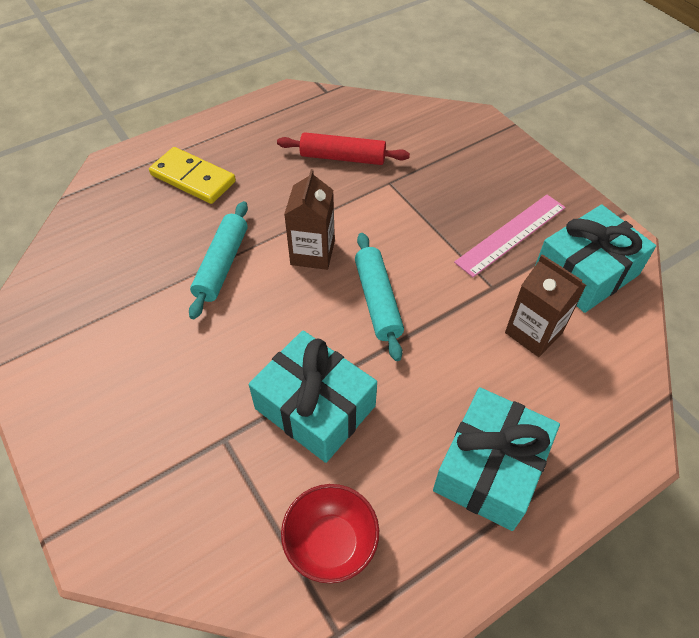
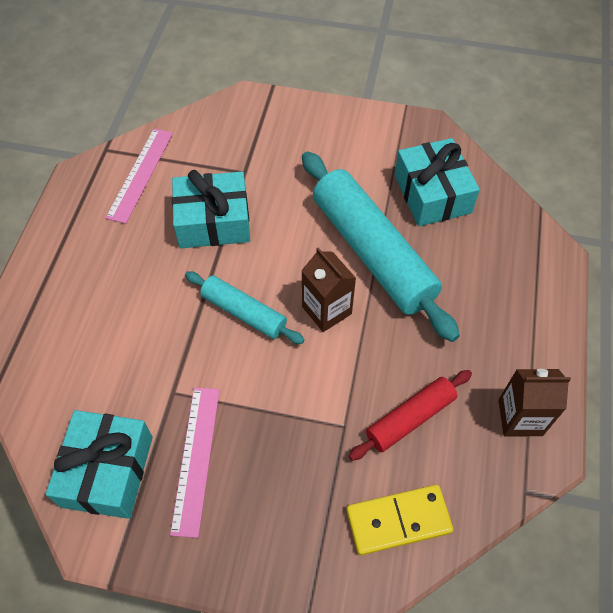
camera: 135 degrees right, 5 degrees up
(193, 178) = (487, 294): yellow domino -> yellow domino (398, 520)
(222, 265) = (373, 252): turquoise rolling pin -> turquoise rolling pin, size x1.90
(331, 543) = (140, 174): red bowl -> pink ruler
(490, 468) = (83, 267): turquoise gift -> turquoise gift (432, 194)
(533, 332) = (115, 377): brown carton -> brown carton (520, 417)

